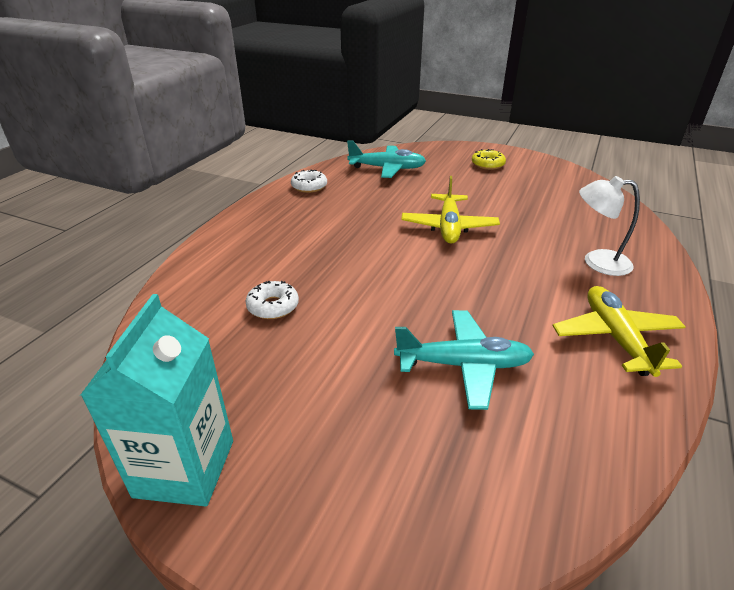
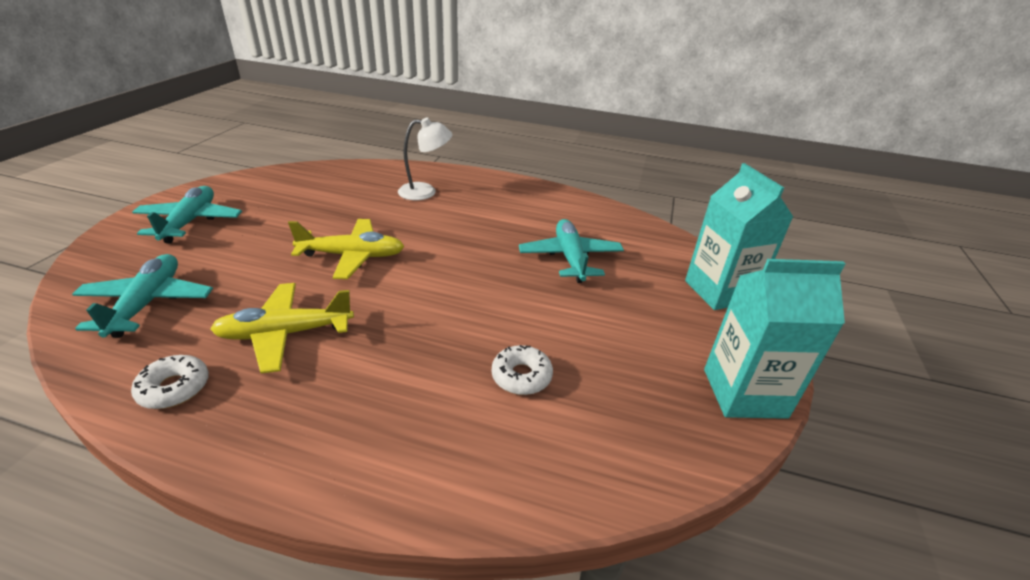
camera: 100 degrees left, 0 degrees up
(383, 529) = (719, 291): none -> turquoise carton
(487, 164) = (190, 222): yellow donut -> turquoise plane
(597, 262) = (425, 192): white lamp -> white lamp turned 105 degrees counterclockwise
(616, 338) = (521, 200): yellow plane -> yellow plane (285, 334)

